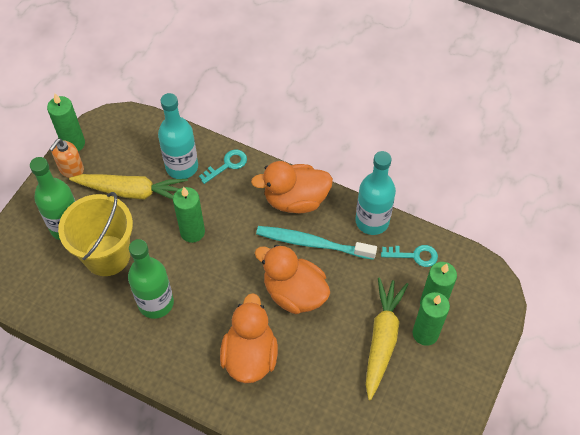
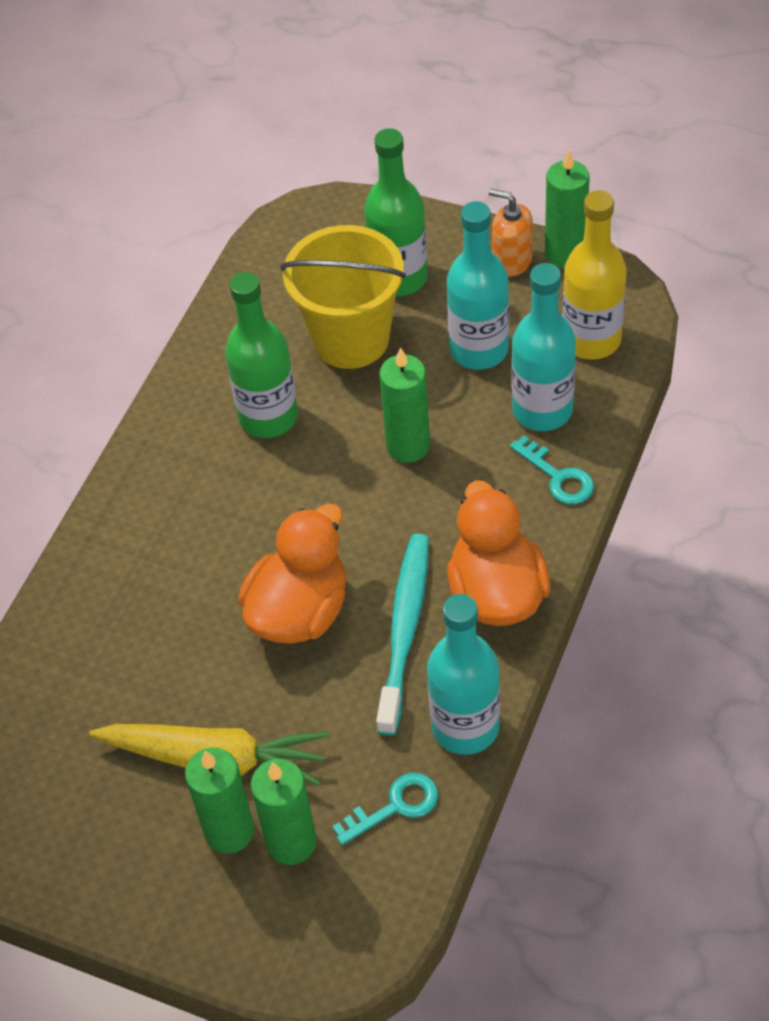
camera: 90 degrees right, 5 degrees down
(132, 192) = (479, 350): yellow carrot -> turquoise bottle
(139, 139) = (591, 340): none -> yellow bottle
(250, 356) = (178, 559): orange duck -> none
(414, 255) = (395, 806): turquoise key -> turquoise key turned 120 degrees counterclockwise

